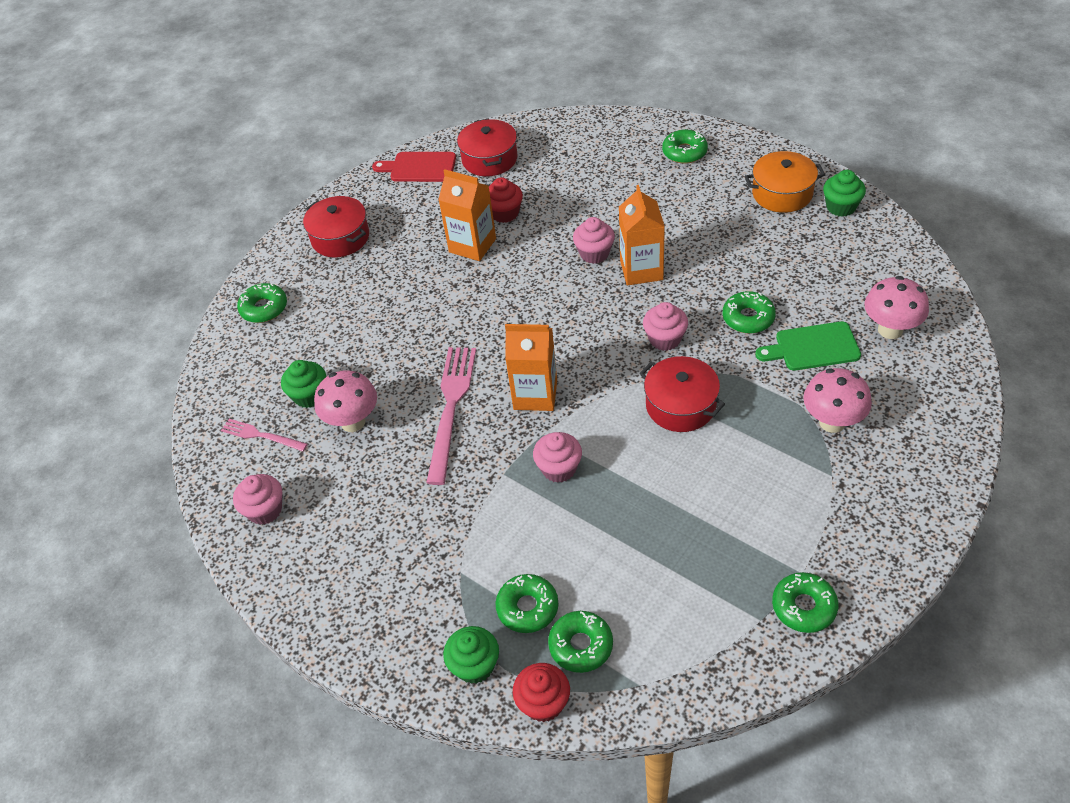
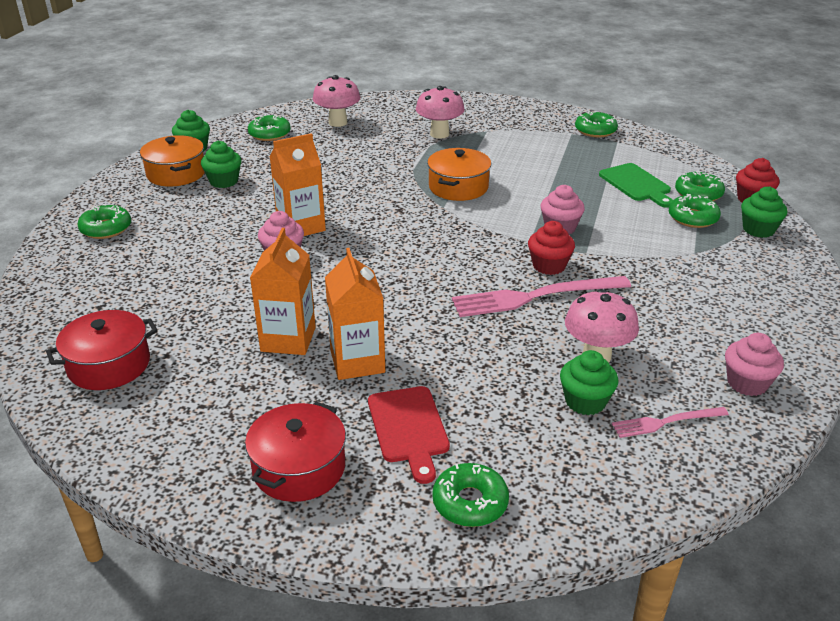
camera: 115 degrees left, 15 degrees down
(261, 435) = (666, 422): pink fork -> pink fork turned 75 degrees clockwise
(419, 167) = (125, 430): red cutting board -> red cutting board (408, 428)
(505, 213) = (224, 328): red cupcake -> red cupcake (549, 266)
(535, 394) = (489, 254): orange carton -> orange carton (357, 362)
(665, 339) = (387, 203): pink cupcake -> none
(680, 405) = (458, 187): red pot -> orange pot
(748, 318) = (346, 172): green donut -> green donut (269, 134)
(754, 225) = (224, 181): none -> green cupcake
(813, 347) = (368, 146): green cutting board -> green cutting board (636, 184)

